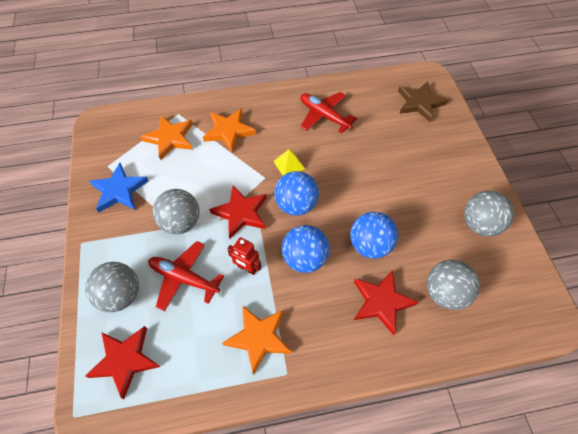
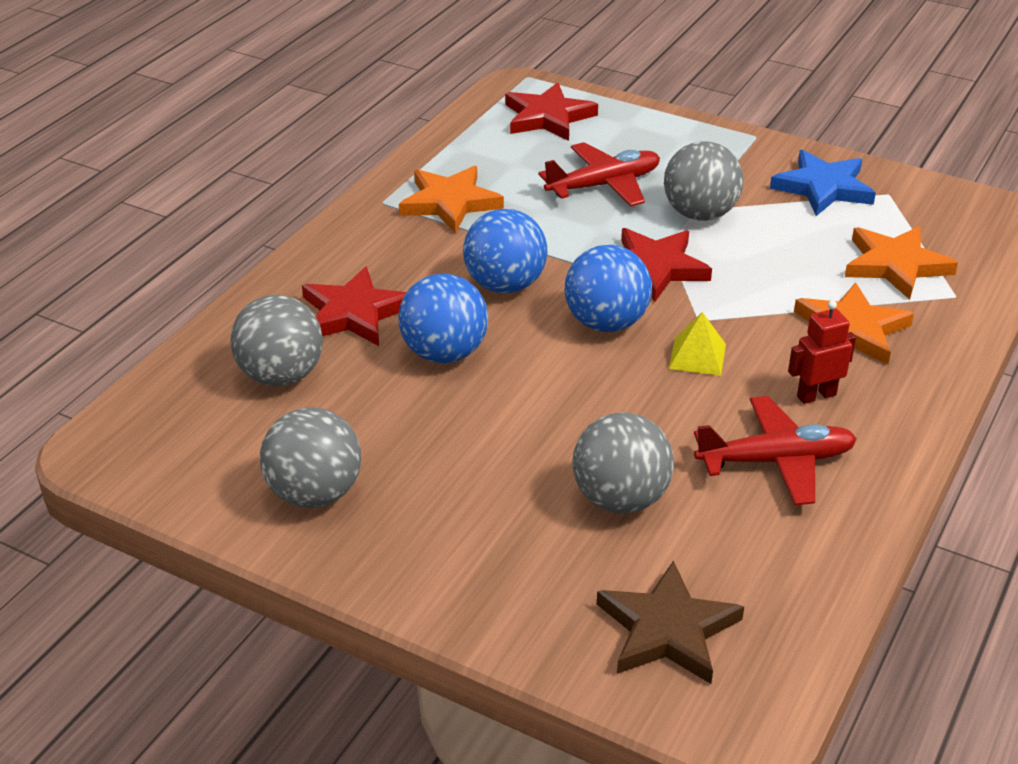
camera: 130 degrees right, 20 degrees down
(120, 295) = (637, 138): grey ball -> grey ball (620, 499)
(247, 268) = (555, 234): red robot -> red robot (816, 395)

